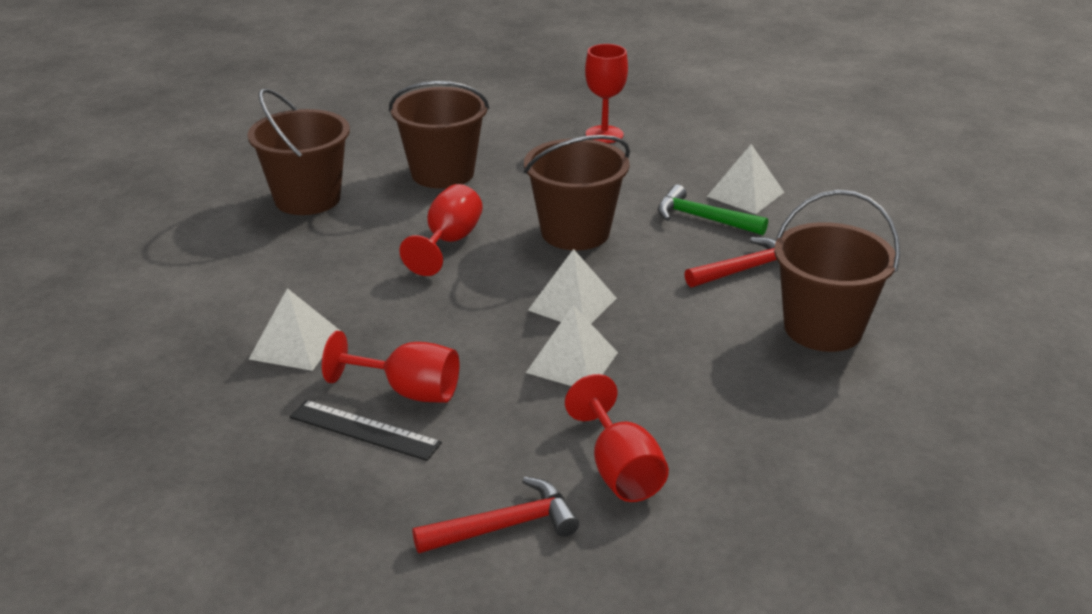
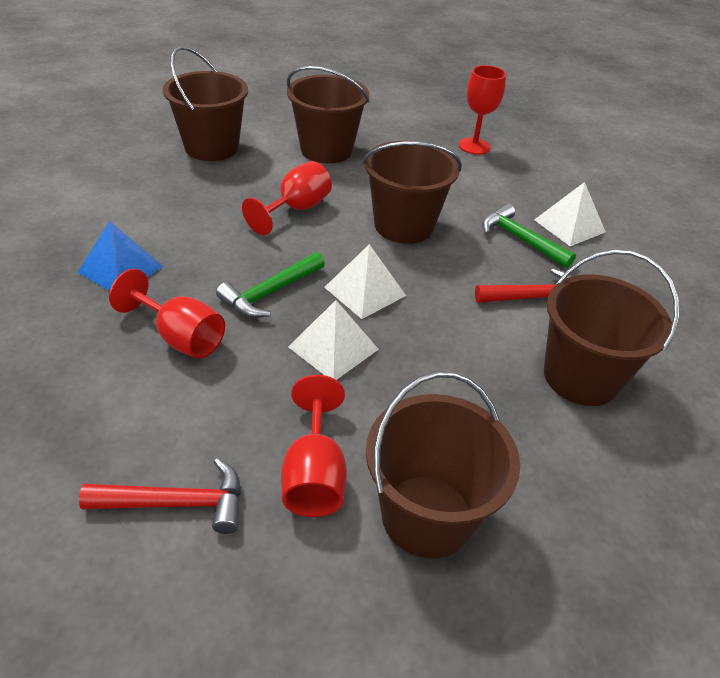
camera: 15 degrees right, 10 degrees up
(295, 345) = (121, 269): white pyramid -> blue pyramid
(364, 430) = (122, 364): black ruler -> none
(474, 329) = (270, 293): none -> green hammer
(741, 473) = (427, 515): none -> brown bucket

